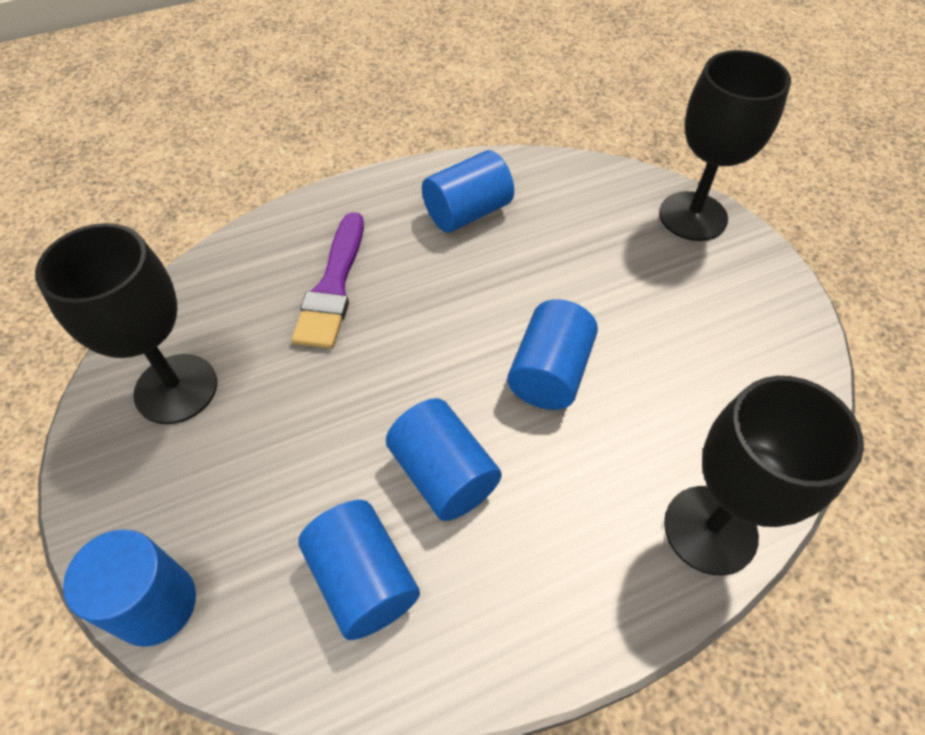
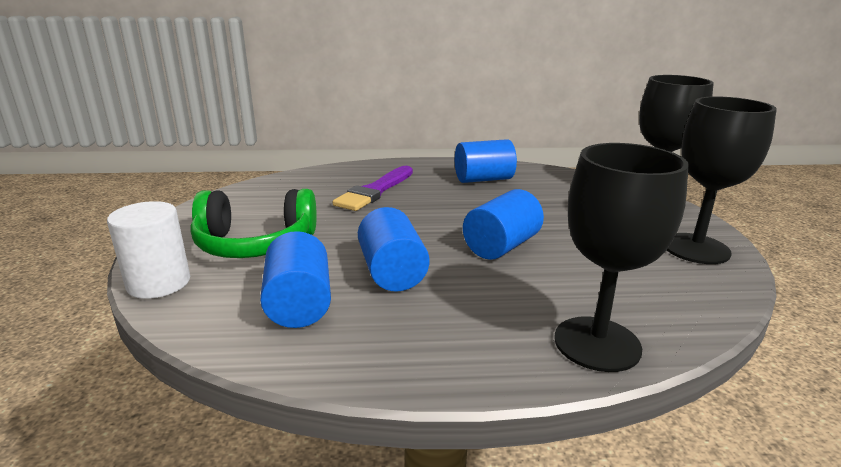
camera: 20 degrees right, 30 degrees down
(155, 604) = (159, 283): blue cylinder -> white cylinder
(176, 388) = (249, 209): black goblet -> black goblet (695, 248)
(235, 471) = (255, 244): none -> green headphones

